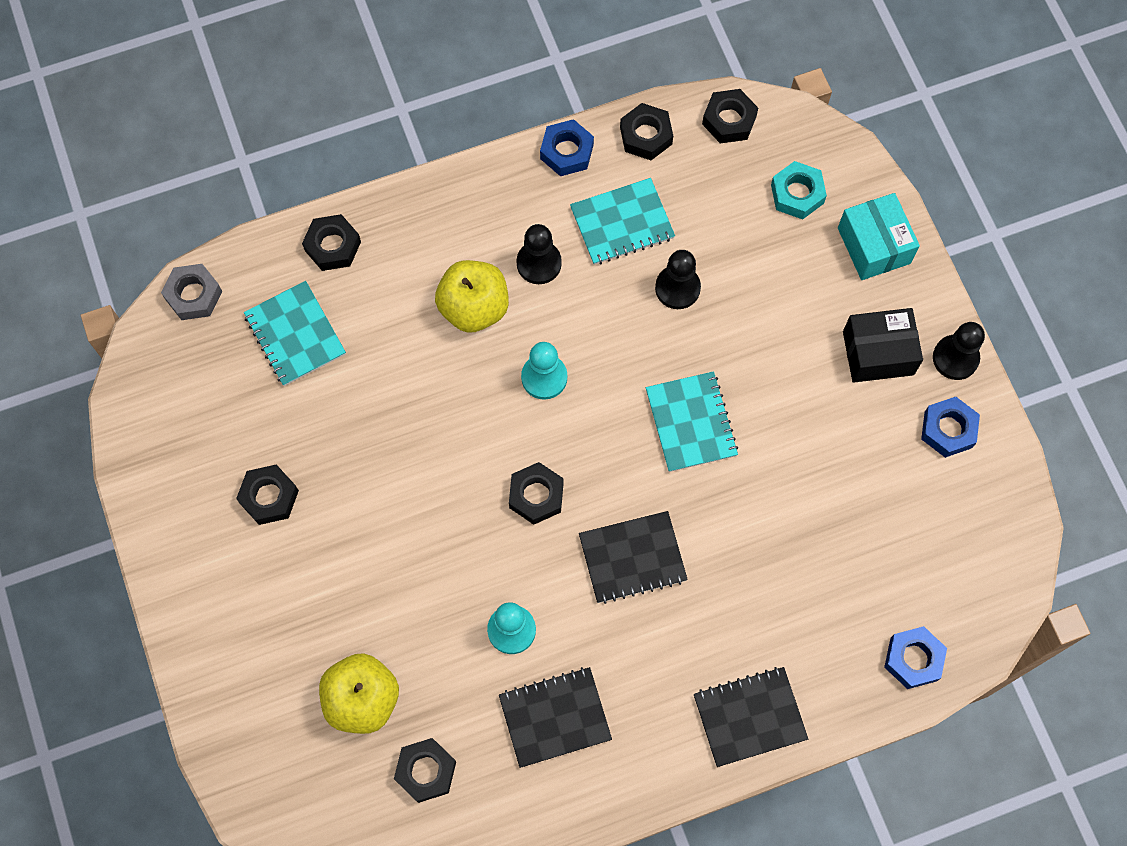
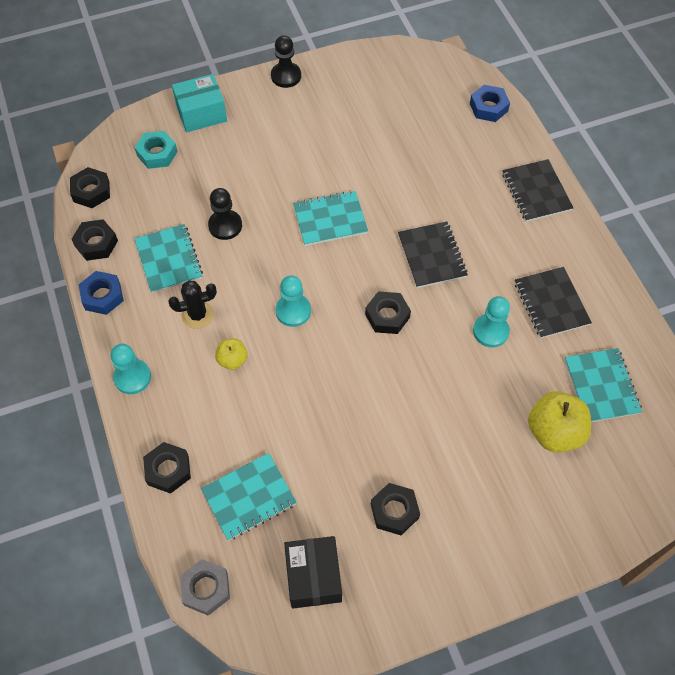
camera: 90 degrees left, 10 degrees down
(426, 771) = (601, 386): black nut -> turquoise notebook
(452, 197) = (132, 377): none -> turquoise pawn
(474, 308) = (232, 360): yellow apple -> yellow apple, size x0.55
(539, 263) = (197, 315): black pawn -> black cactus
(878, 353) = (281, 115): black box -> black box (313, 577)
(948, 430) = (335, 82): blue nut -> none

